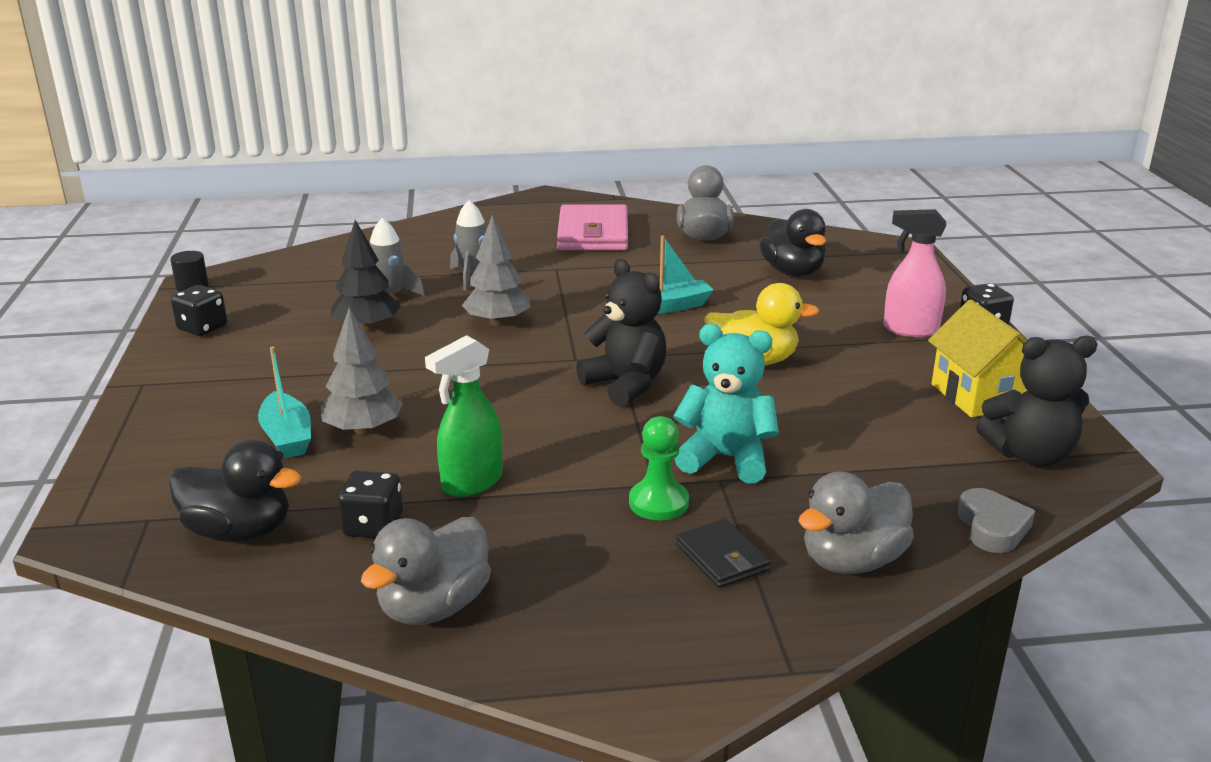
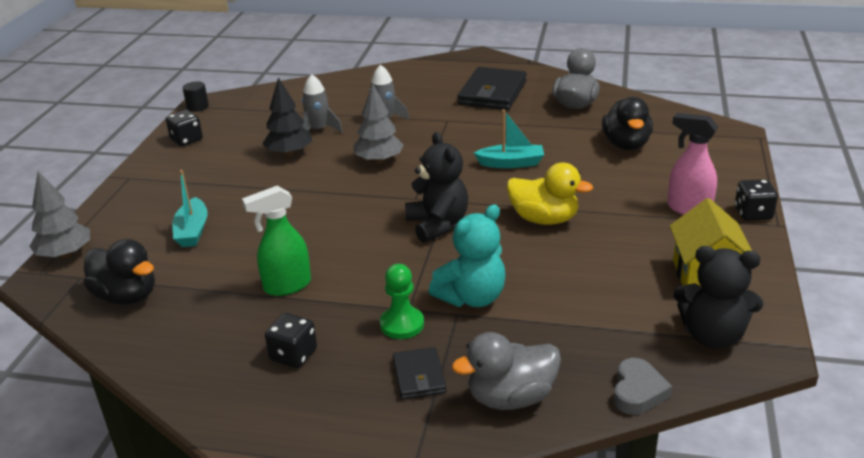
camera: 20 degrees right, 5 degrees up
(363, 430) = (242, 233): grey tree -> grey tree (65, 254)
(373, 526) = (207, 307): black dice -> black dice (293, 355)
(434, 607) = (210, 374): grey duck -> none
(593, 234) = (492, 93): pink wallet -> black wallet
(726, 458) = (472, 297): turquoise teddy bear -> turquoise teddy bear turned 105 degrees clockwise

